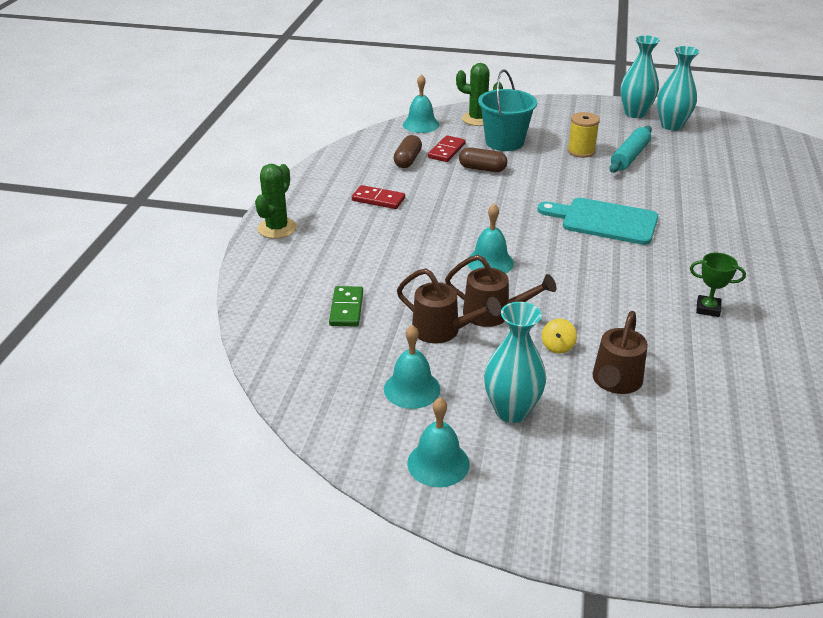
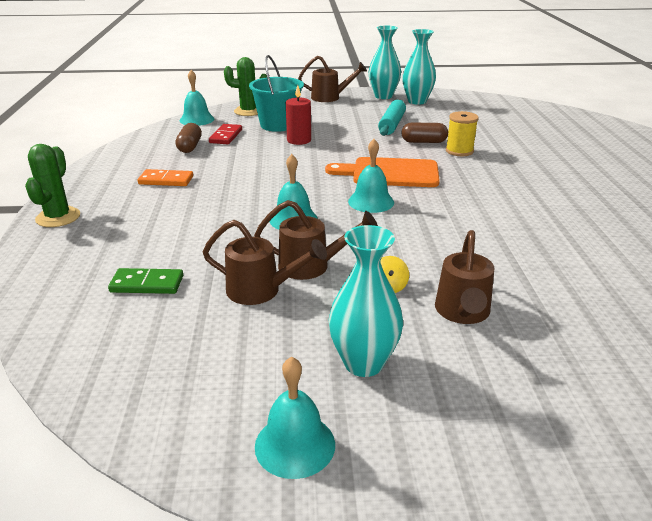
camera: 15 degrees left, 5 degrees down
(346, 308) = (147, 284): green domino -> green domino turned 75 degrees counterclockwise
(378, 199) = (166, 180): red domino -> orange domino
(412, 389) = (240, 358): turquoise bell -> turquoise bell (371, 202)
(482, 169) = (263, 146): brown capsule -> brown capsule (423, 142)
(521, 166) = (299, 140): none -> red candle
(572, 109) = (330, 97): none -> brown watering can
(581, 151) = (348, 125): yellow spool -> yellow spool (459, 151)
(604, 221) = (390, 173): turquoise cutting board -> orange cutting board
(708, 309) = (517, 231): green trophy -> none

